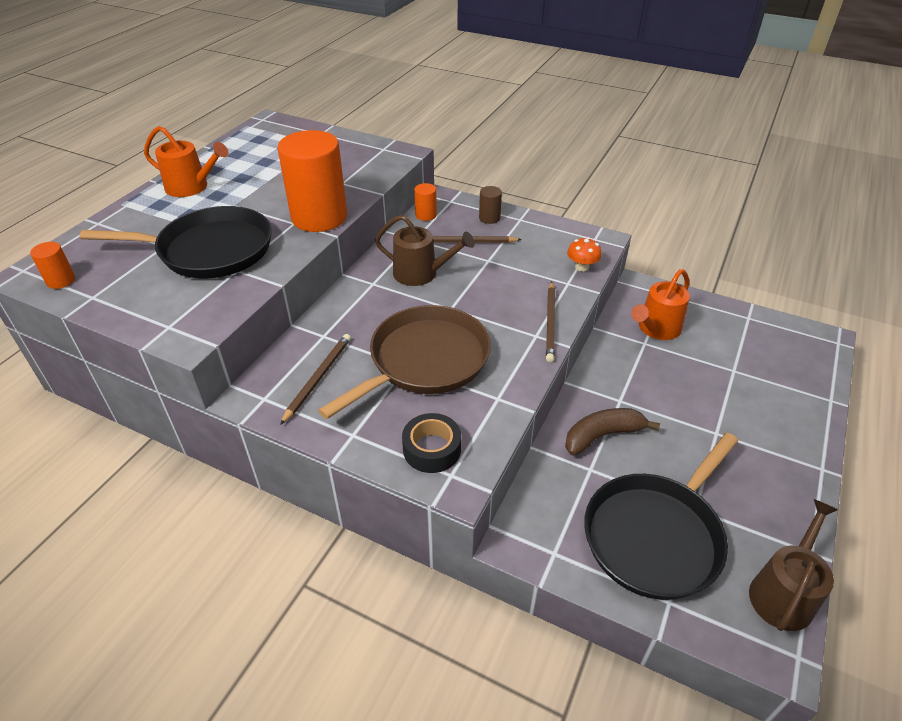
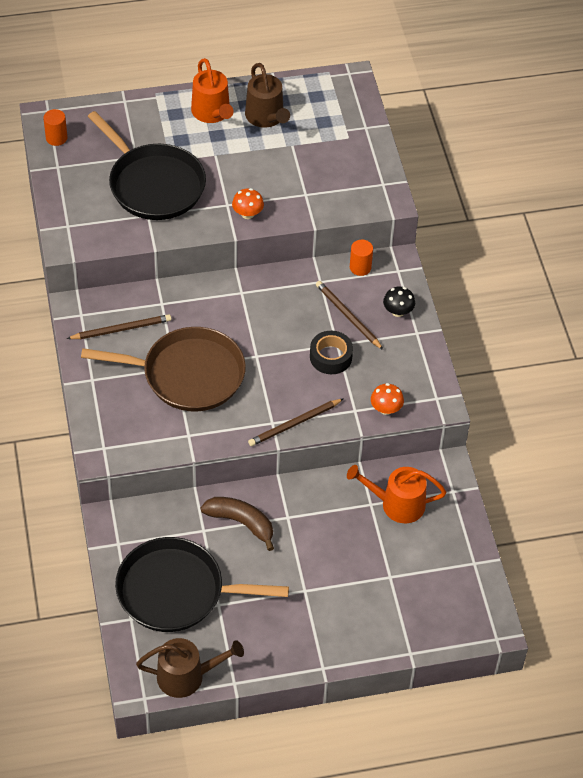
camera: 50 degrees right, 10 degrees up
(319, 217) = (247, 214): orange cylinder -> orange mushroom
(421, 273) = (280, 313): brown watering can -> brown watering can (266, 117)
(432, 449) = (115, 426): black tape -> black tape (330, 357)
(489, 218) = (398, 311): brown cylinder -> black mushroom

